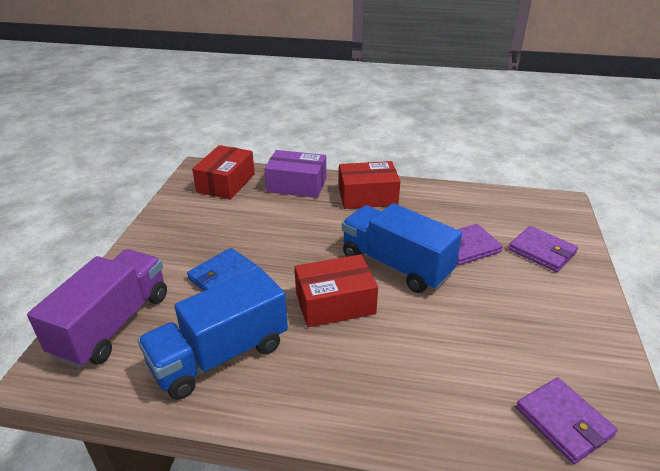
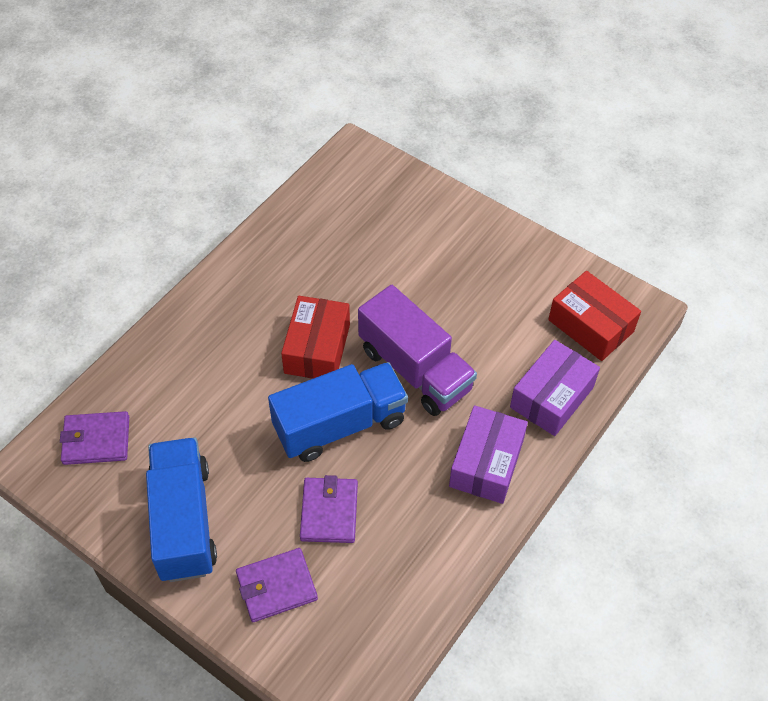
camera: 115 degrees right, 20 degrees up
(113, 324) = (384, 193): purple truck -> purple truck (415, 369)
(220, 355) = (306, 250): blue truck -> blue truck (184, 521)
(223, 276) = (406, 278): blue wallet -> none
(367, 196) = (486, 463): red box -> purple box

